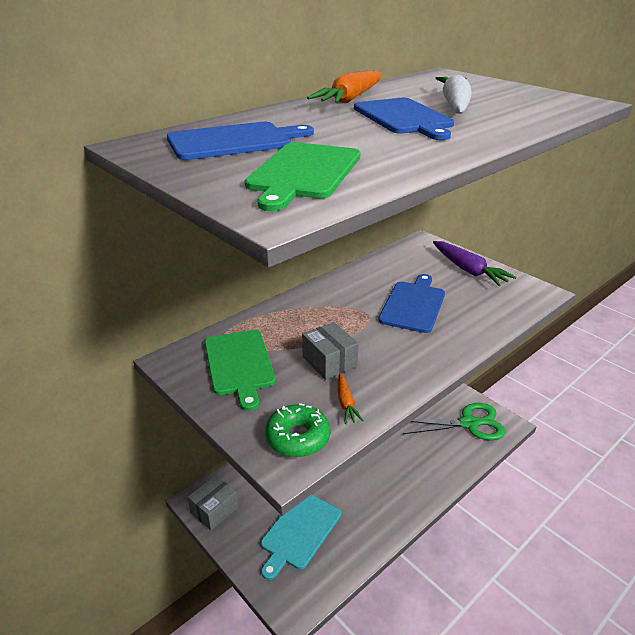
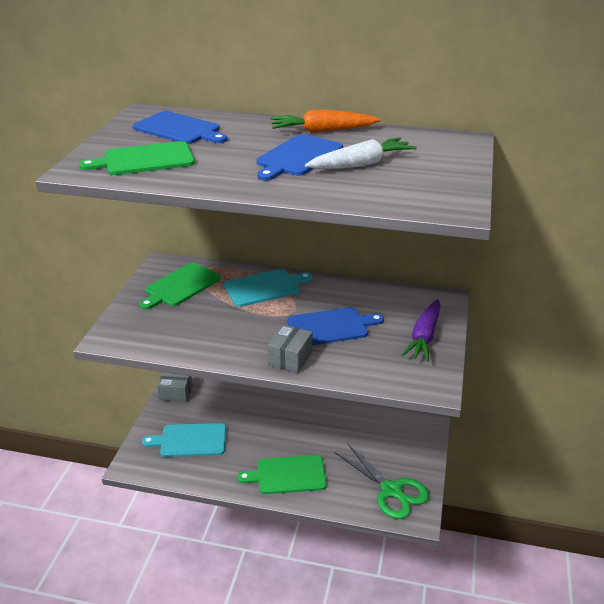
camera: 55 degrees right, 0 degrees up
(298, 438) = (131, 334): green donut -> none
(308, 314) = (264, 287): none -> turquoise cutting board
(329, 362) = (217, 317): grey box -> grey box (290, 358)
(346, 403) = (179, 339): orange carrot -> none
(406, 478) = (288, 475): none -> green cutting board

